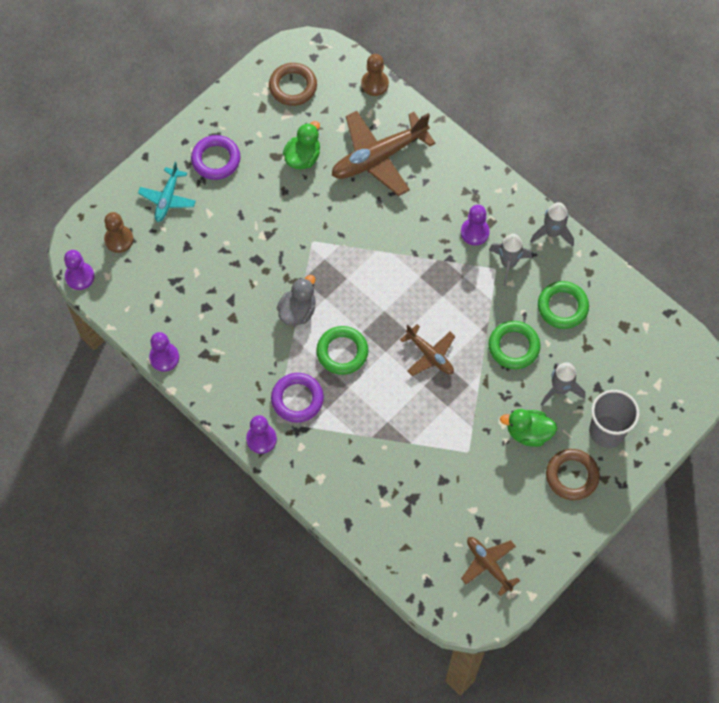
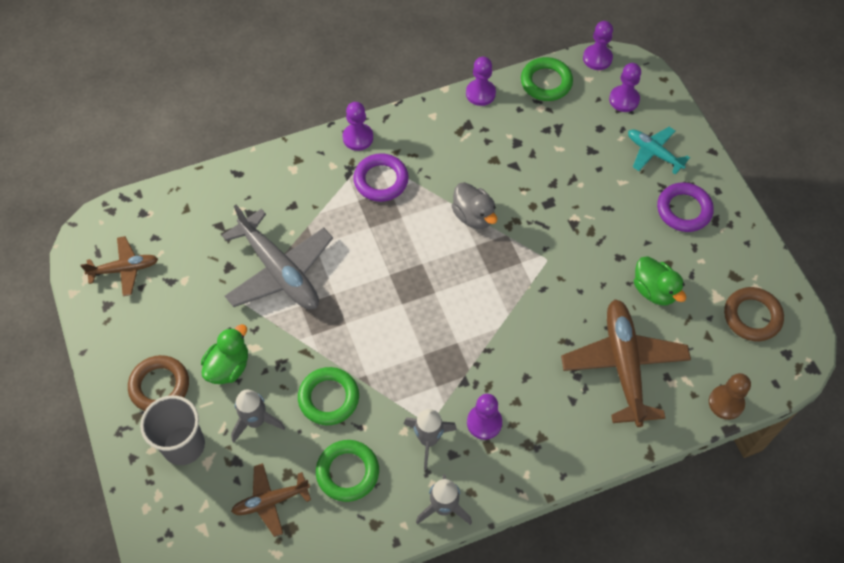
camera: 115 degrees right, 5 degrees down
(119, 239) = (624, 99): brown pawn -> purple pawn
(342, 352) = (409, 236): green ring -> green ring (546, 82)
(425, 437) = (280, 271): none -> grey plane
(430, 355) = (363, 313): brown plane -> brown plane (270, 501)

